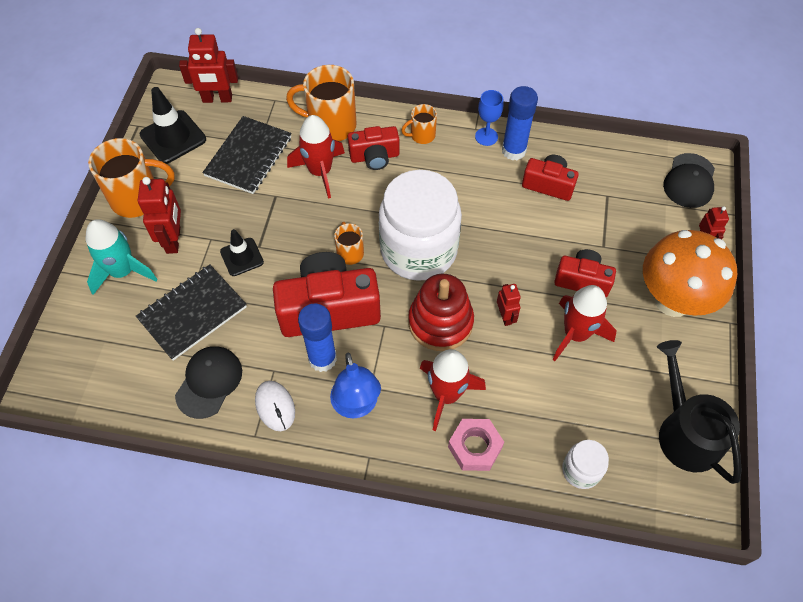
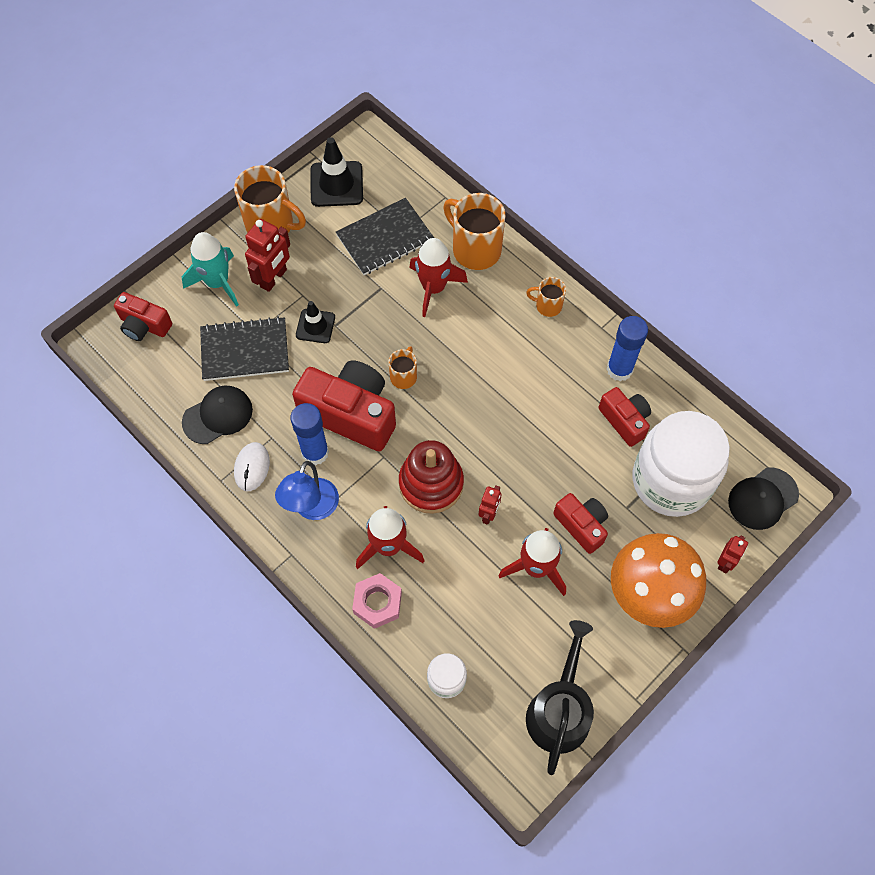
camera: 35 degrees right, 5 degrees up
(217, 99) = (397, 168): red robot -> none
(374, 157) = (490, 301): red camera -> red camera (144, 325)
(418, 250) = (462, 410): white jar -> white jar (671, 481)
(486, 136) = (605, 341): blue goblet -> none

